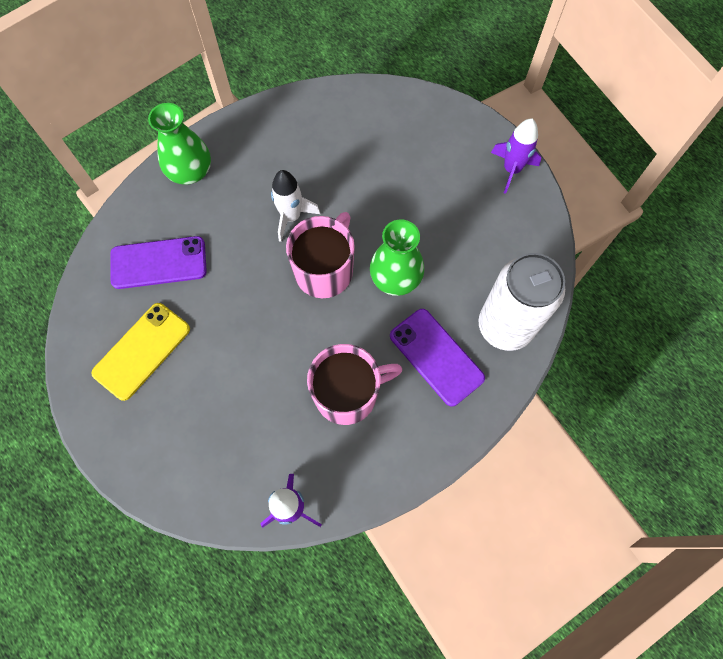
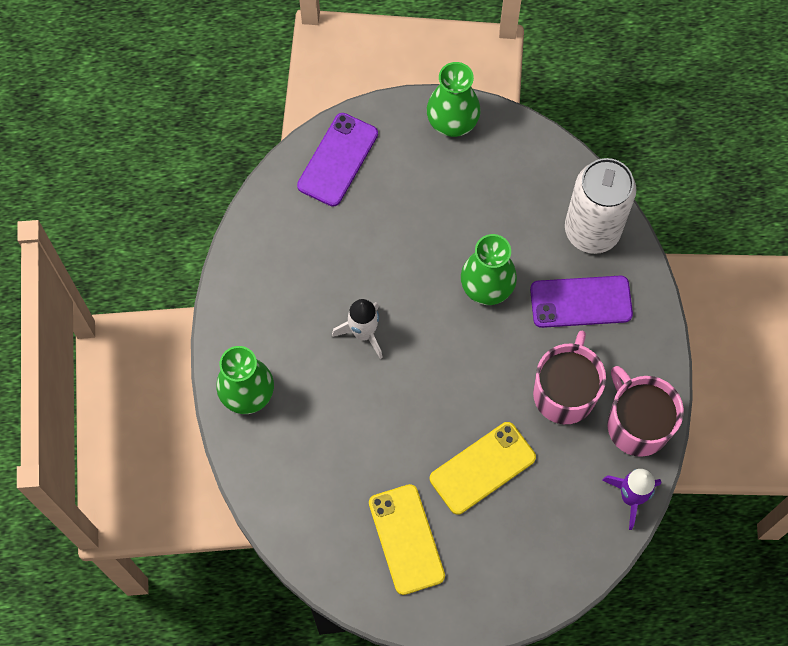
camera: 55 degrees left, 0 degrees up
(159, 263) = (327, 476): purple phone -> purple phone (338, 160)
(238, 371) = (482, 468): none -> yellow phone
(324, 270) = (438, 339): pink mug -> pink mug (637, 424)
(511, 170) = (452, 120): purple rocket -> green vase

